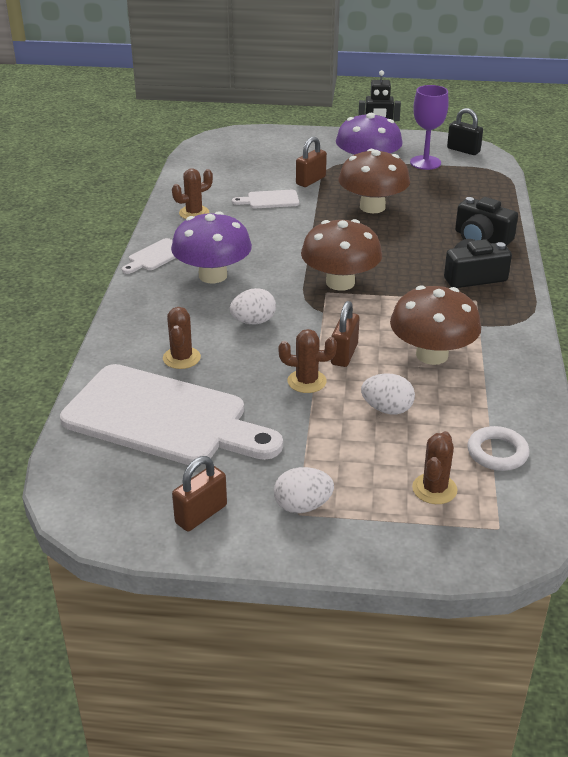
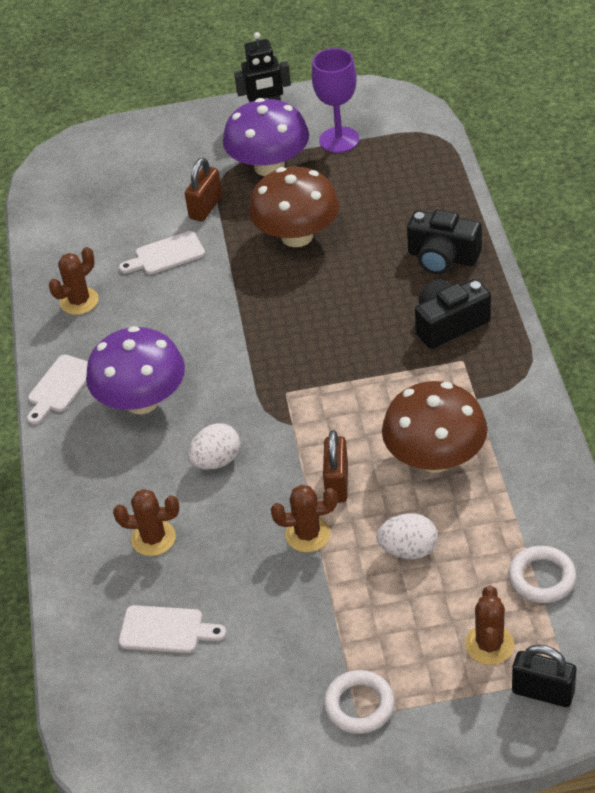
camera: 10 degrees left, 10 degrees up
(163, 418) = (166, 630): white cutting board -> white cutting board, size x0.41
(181, 358) = (153, 538): brown cactus -> brown cactus turned 75 degrees counterclockwise
(201, 514) = (256, 746): brown padlock -> none
(302, 506) = (359, 705): white egg -> white ring
(340, 282) = (297, 373): brown mushroom -> none
(463, 150) = (380, 105): black padlock -> black padlock (543, 692)

